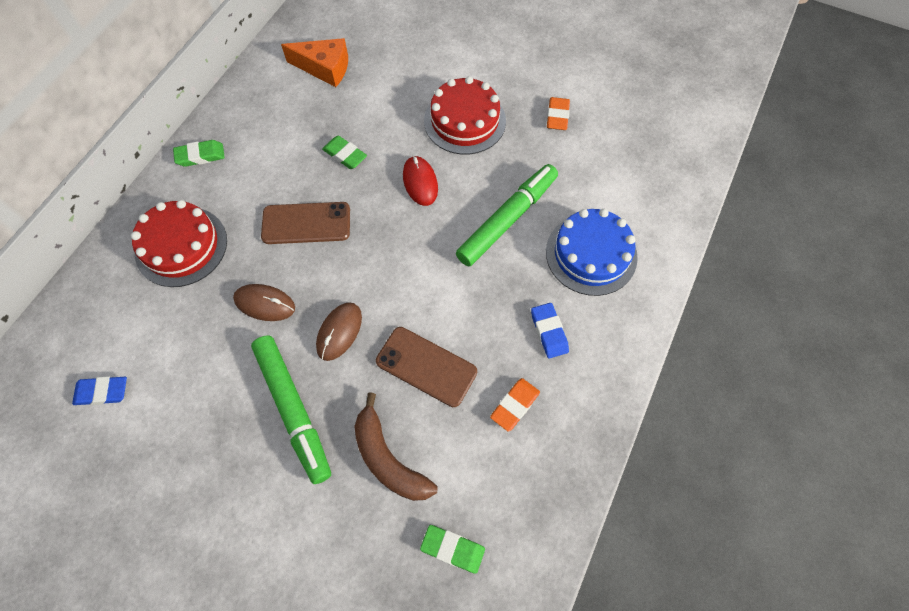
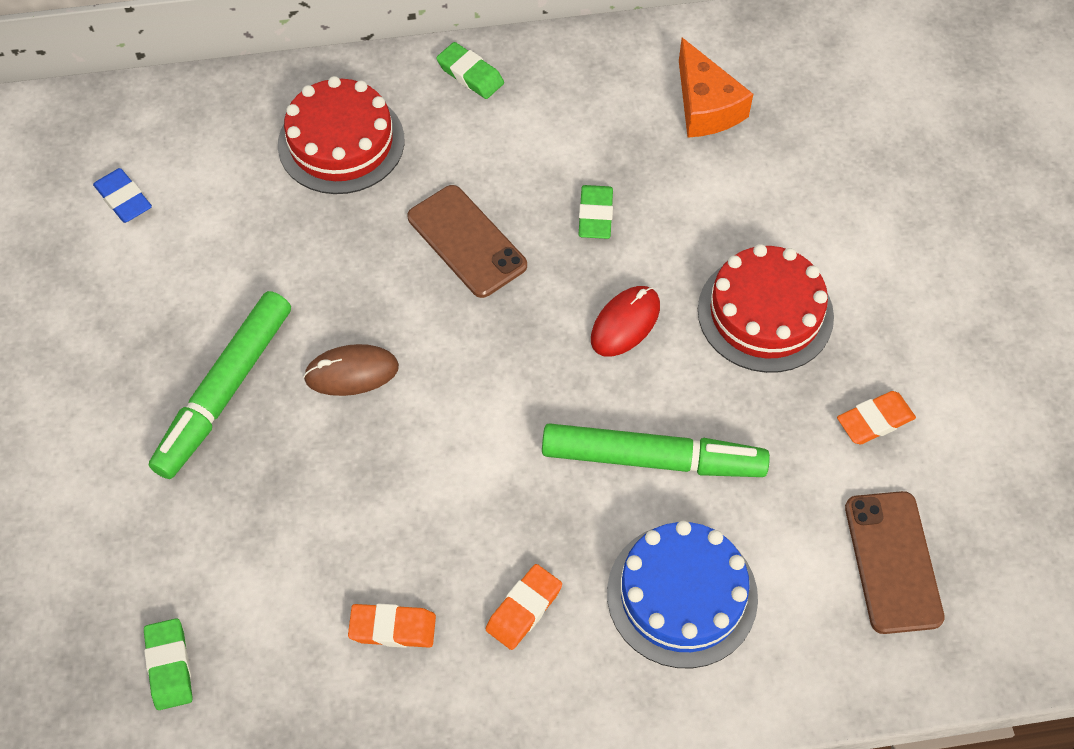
camera: 55 degrees right, 5 degrees down
(264, 303) = (331, 273): brown mouse -> none
(388, 459) = (232, 528): brown banana -> none
(426, 366) = (374, 495): brown phone -> brown phone (892, 562)
(549, 332) = (524, 609): blue eraser -> orange eraser

